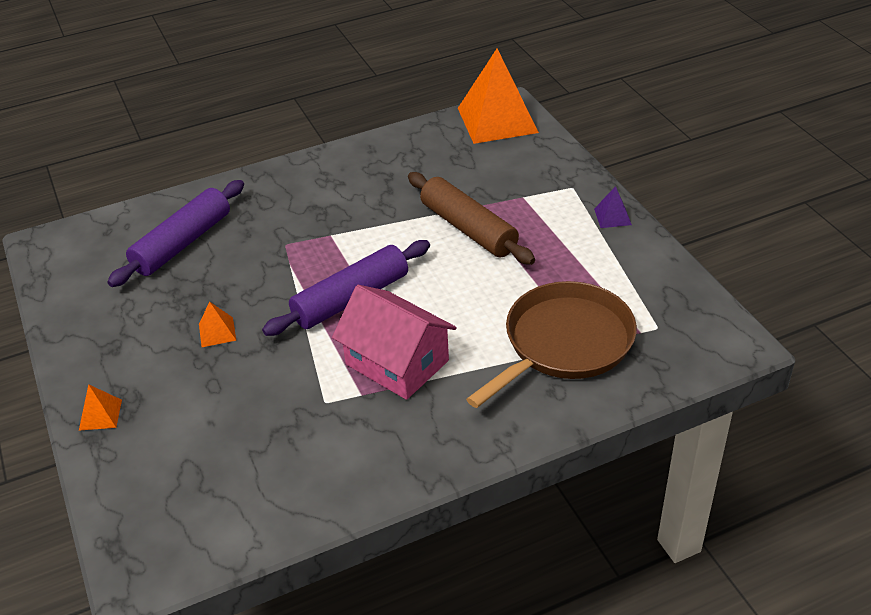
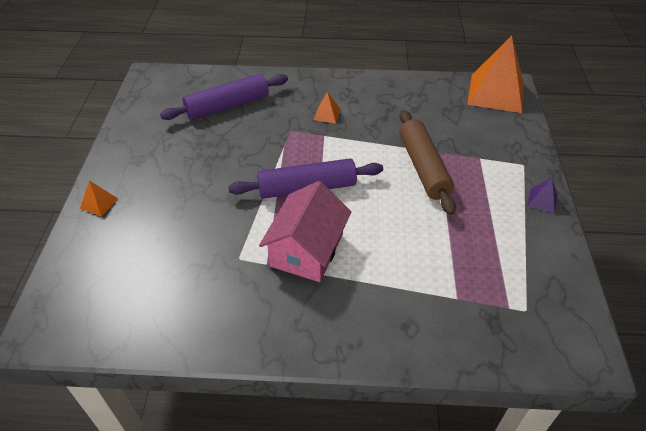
camera: 25 degrees right, 5 degrees up
(217, 332) = (206, 176): orange pyramid -> orange pyramid (327, 114)
(397, 362) = (307, 250): pink house -> pink house turned 45 degrees clockwise
(564, 343) = (440, 290): brown pan -> none

